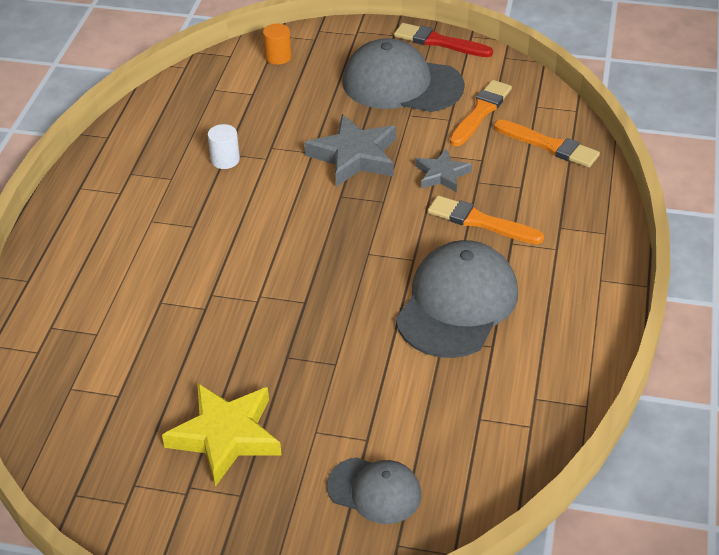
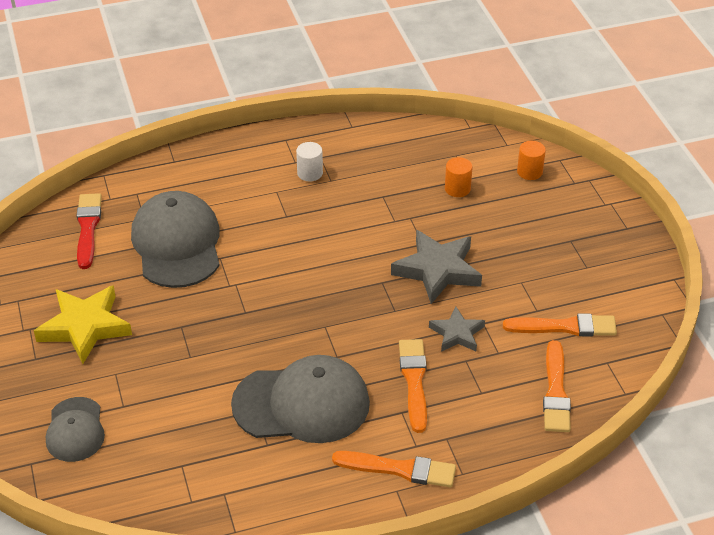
camera: 60 degrees right, 0 degrees up
(225, 160) = (374, 199): white cylinder -> white cylinder (310, 173)
(260, 105) = (457, 189): none -> orange cylinder
(401, 84) = (560, 261): grey cap -> grey cap (177, 244)
(439, 42) = (644, 261): red brush -> red brush (88, 228)
(577, 269) = (399, 469): none -> orange brush

